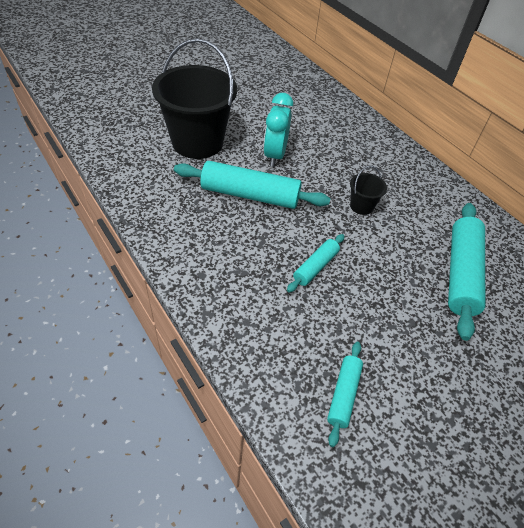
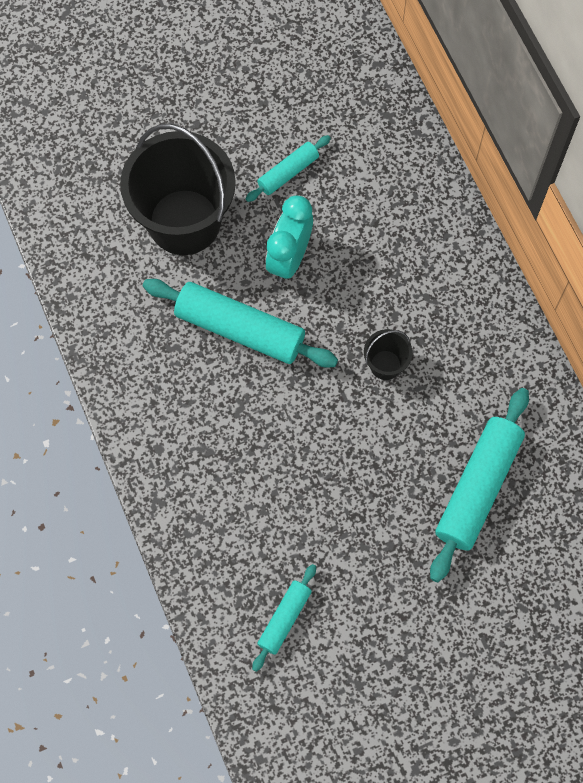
camera: 15 degrees right, 20 degrees up
(315, 267) = (297, 454): turquoise rolling pin -> turquoise rolling pin (288, 172)

